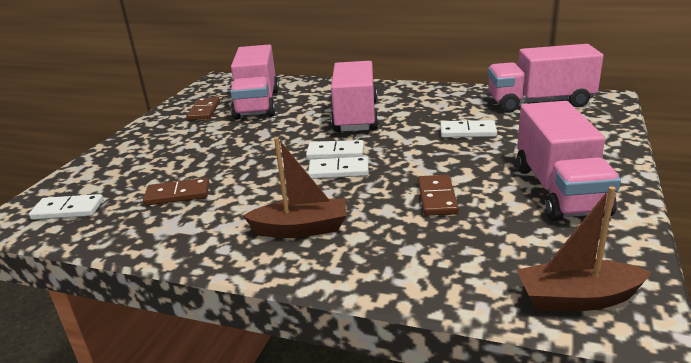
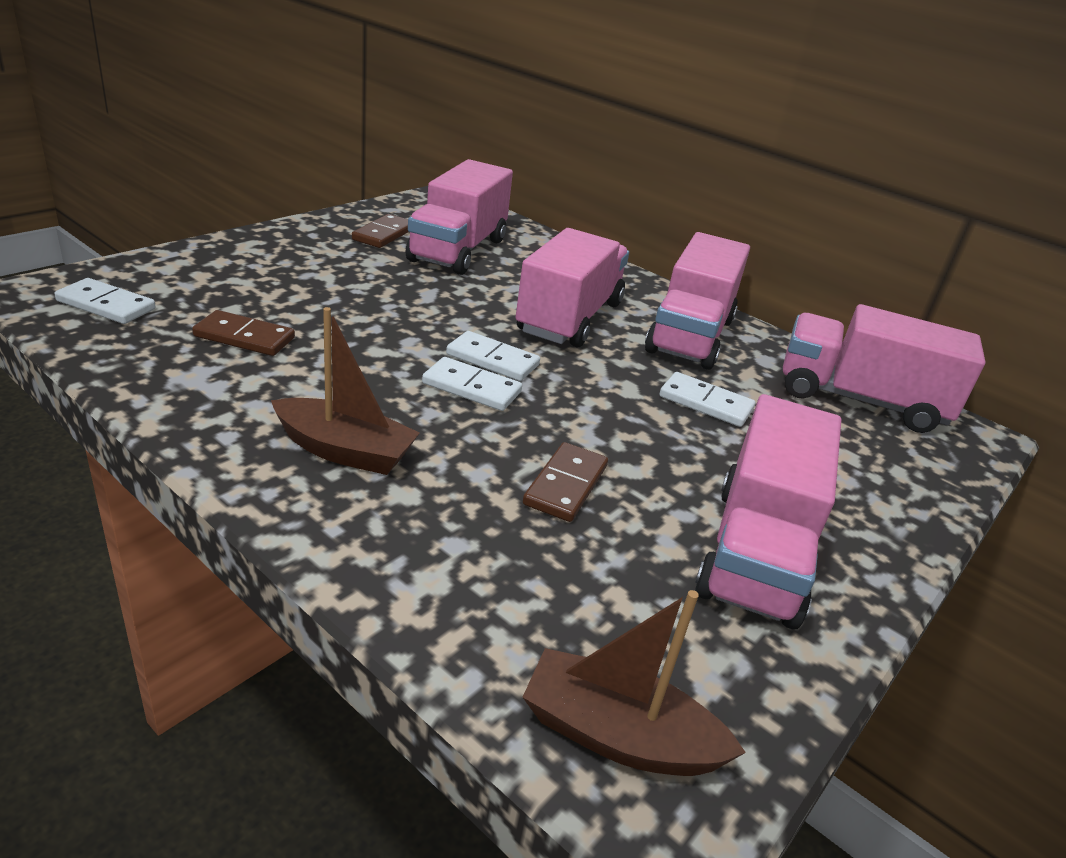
camera: 15 degrees right, 5 degrees up
(428, 102) = (690, 335): none -> pink truck

